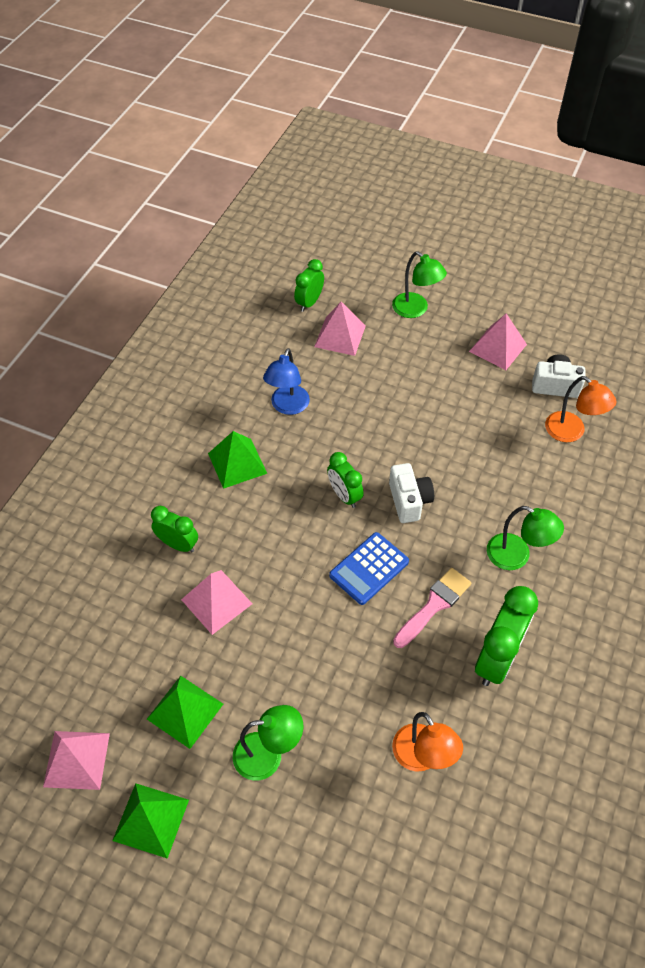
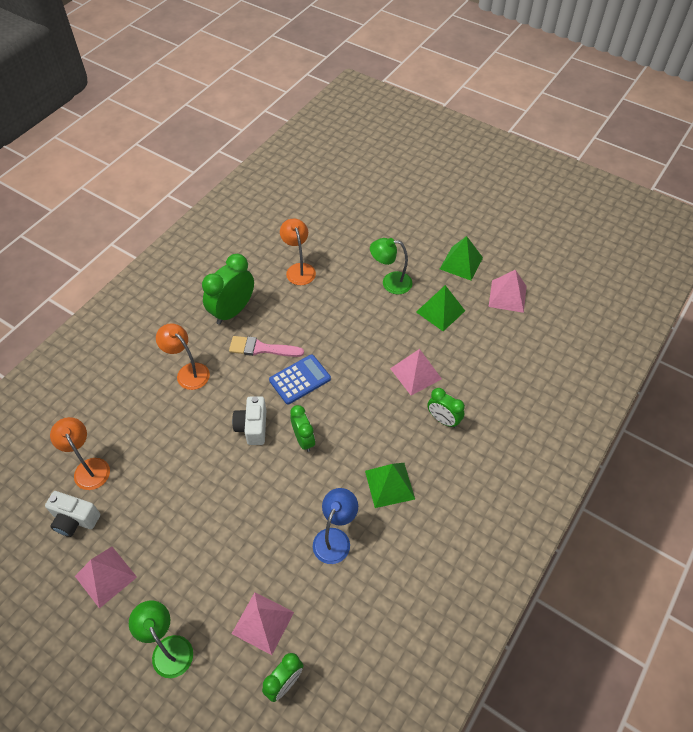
camera: 170 degrees left, 0 degrees up
(434, 605) = (261, 348): pink brush -> pink brush turned 45 degrees clockwise
(516, 556) = (188, 372): green lamp -> orange lamp

